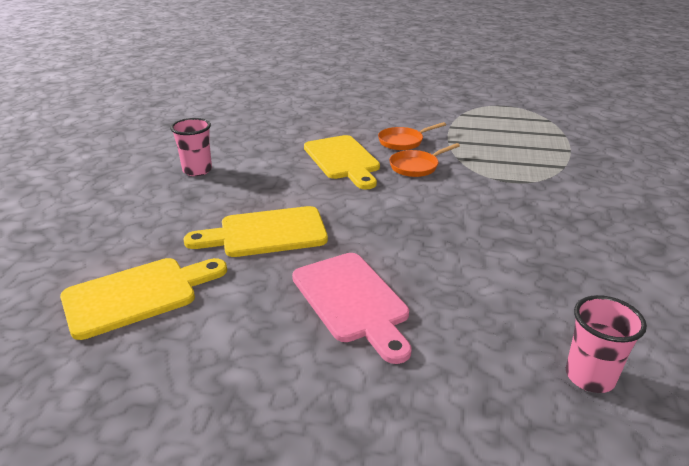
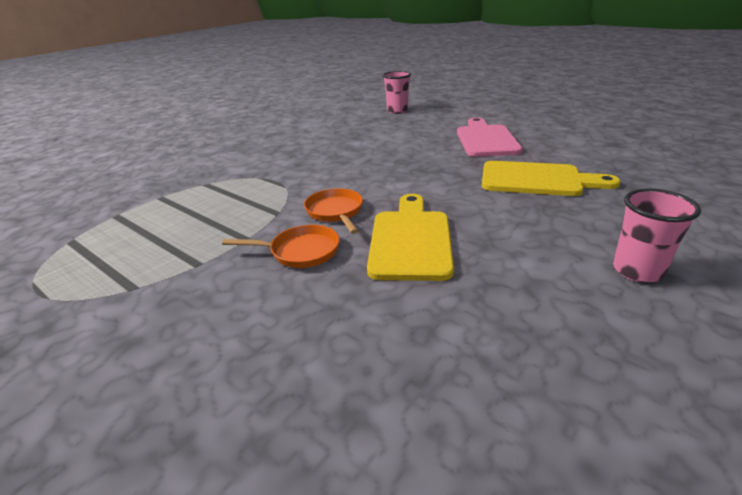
camera: 150 degrees left, 0 degrees up
(138, 295) = (643, 160): yellow cutting board -> none
(416, 166) = (335, 212): orange pan -> orange pan turned 105 degrees counterclockwise

